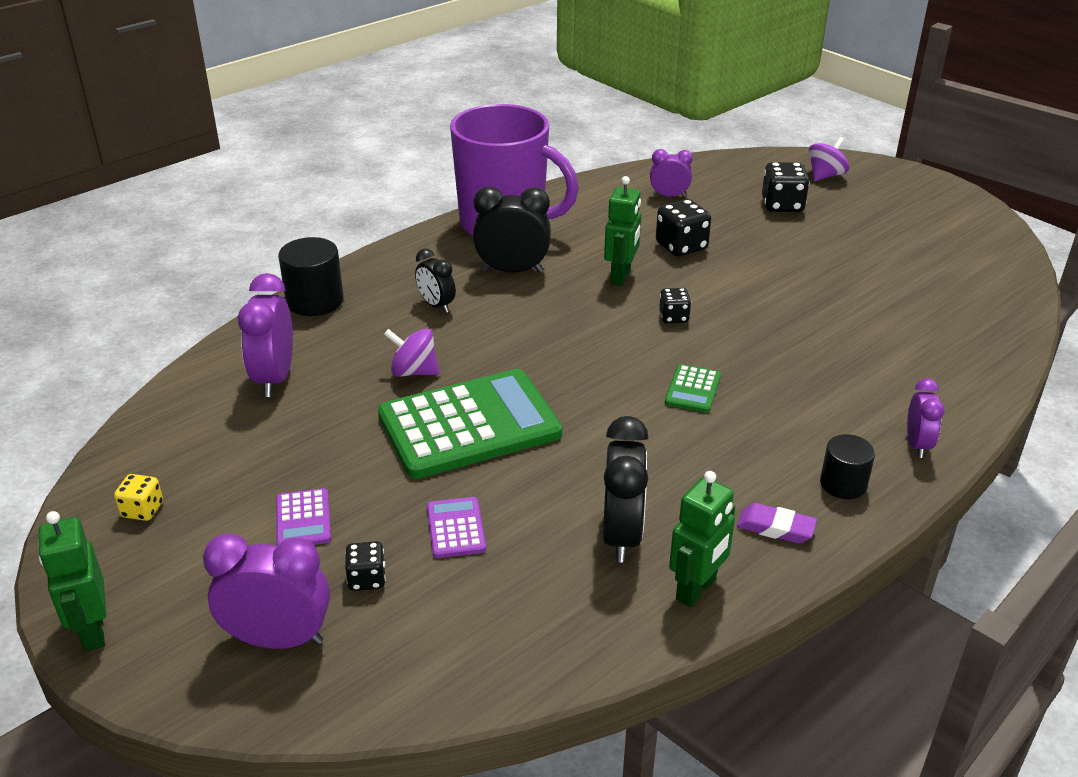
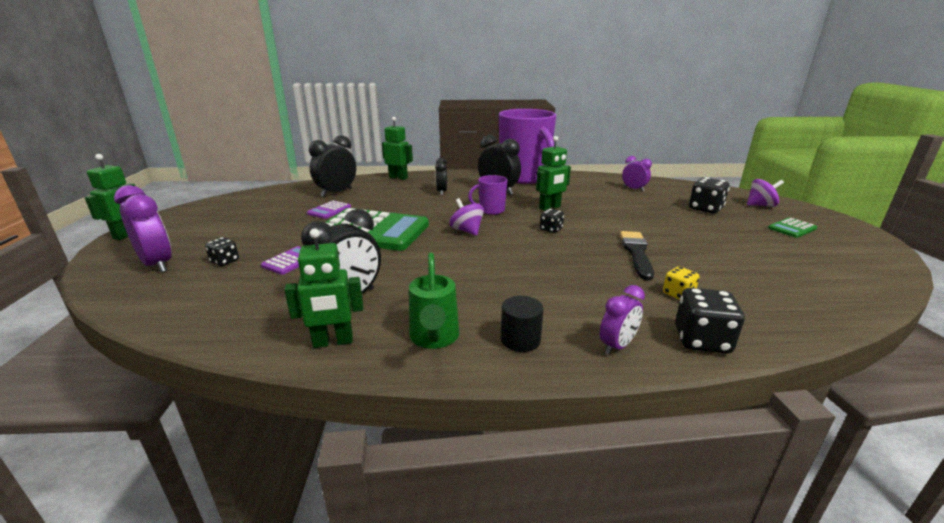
camera: 40 degrees right, 10 degrees down
(142, 510) = (217, 210): yellow dice -> yellow dice (678, 294)
(274, 378) = (337, 192): purple clock -> black clock
(303, 519) = (251, 233): purple calculator -> purple calculator (329, 210)
(315, 301) = (398, 177): black cylinder -> green robot
(414, 372) = (389, 207): purple spinning top -> purple spinning top (467, 231)
(559, 314) = (491, 210): none -> purple mug
(681, 246) = (606, 207): black dice -> black dice (701, 340)
(693, 389) = (506, 259): green calculator -> green calculator (792, 228)
(775, 528) = (434, 338): purple eraser -> green watering can
(800, 314) = (636, 253): none -> black brush

